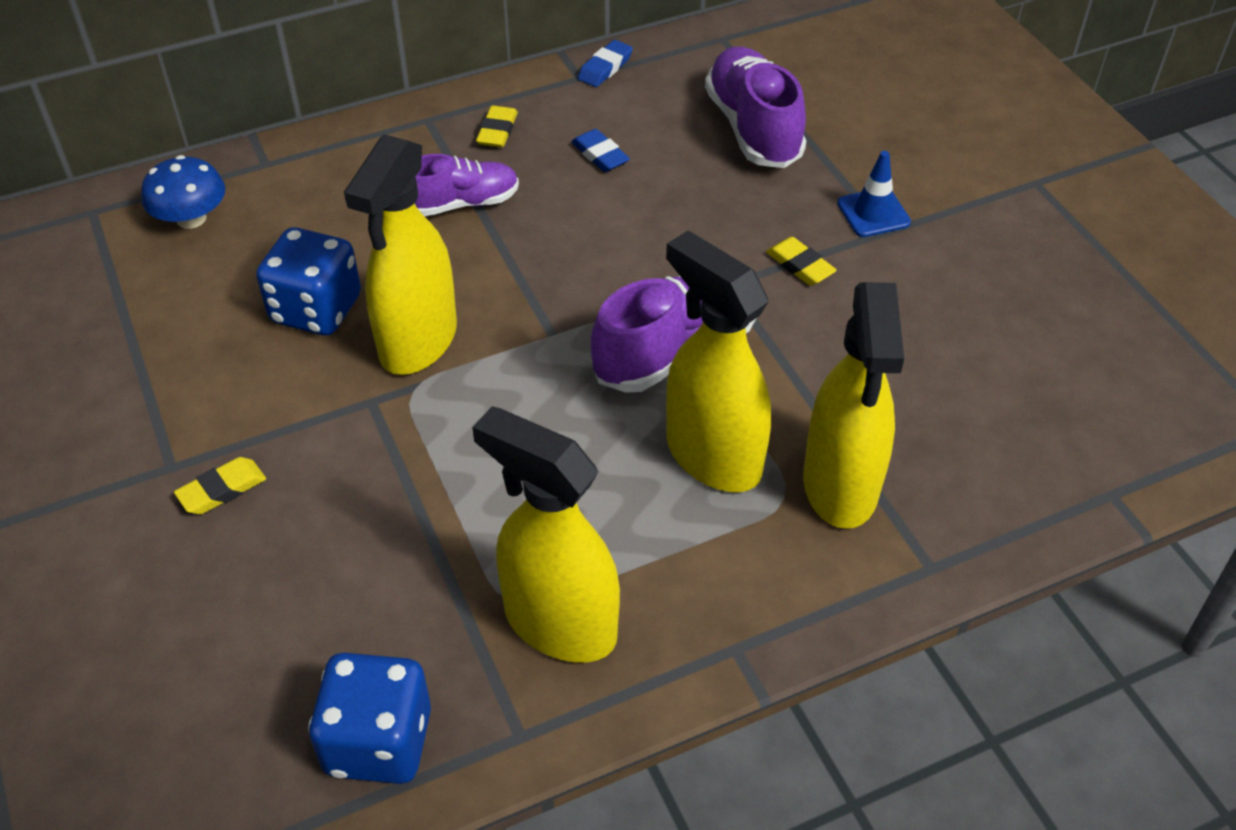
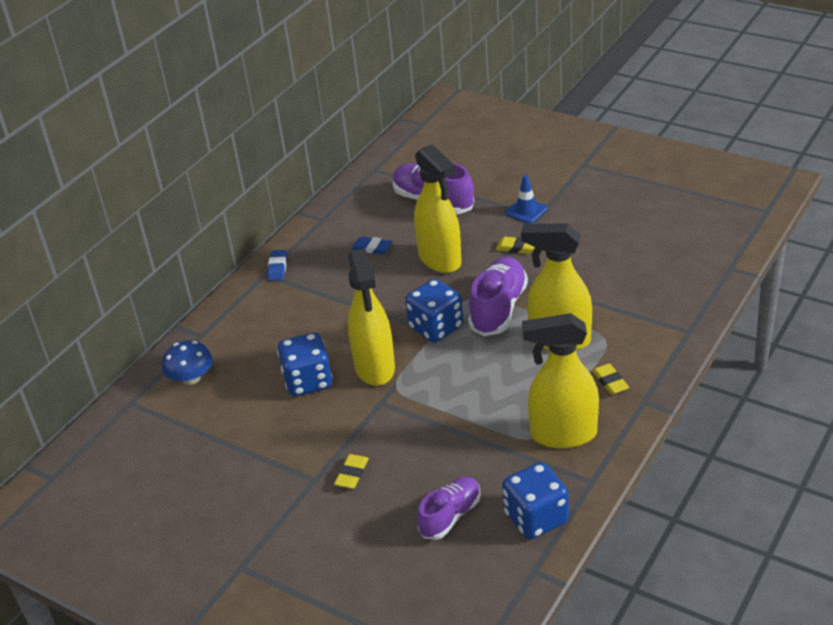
camera: 30 degrees left, 10 degrees down
(462, 203) = (327, 301): purple shoe -> purple shoe (450, 516)
(497, 131) = (308, 262): yellow eraser -> yellow eraser (610, 382)
(560, 328) = (436, 327): none -> blue dice
(605, 68) = (330, 209): blue eraser -> blue eraser (277, 268)
(840, 486) = (623, 322): yellow spray bottle -> yellow spray bottle (440, 260)

